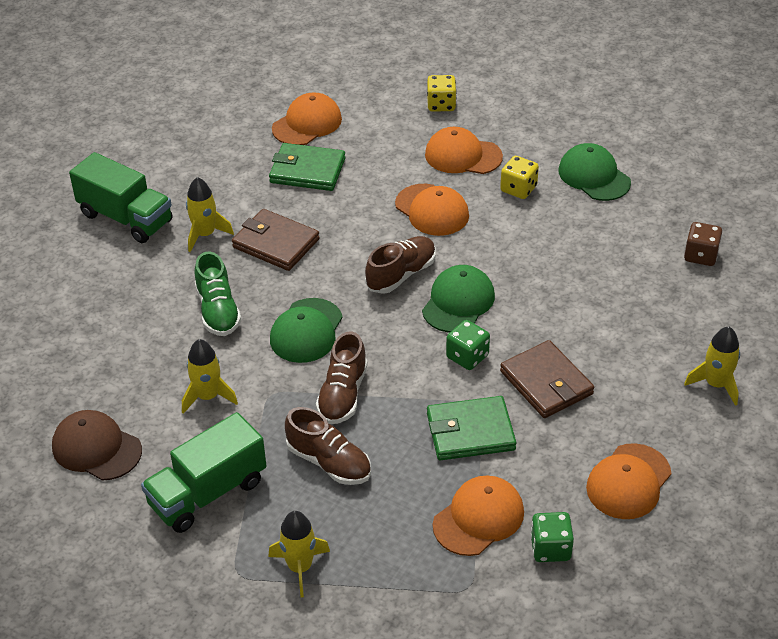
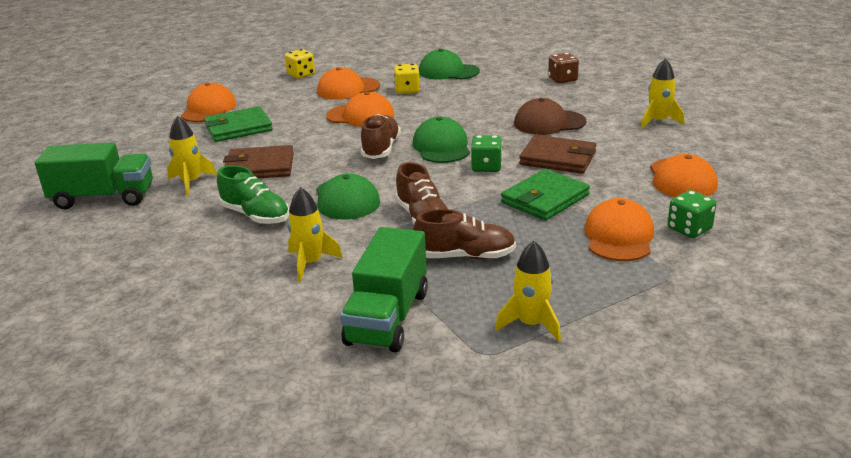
camera: 35 degrees left, 15 degrees down
(96, 448) = (242, 337): brown cap -> brown cap (549, 123)

